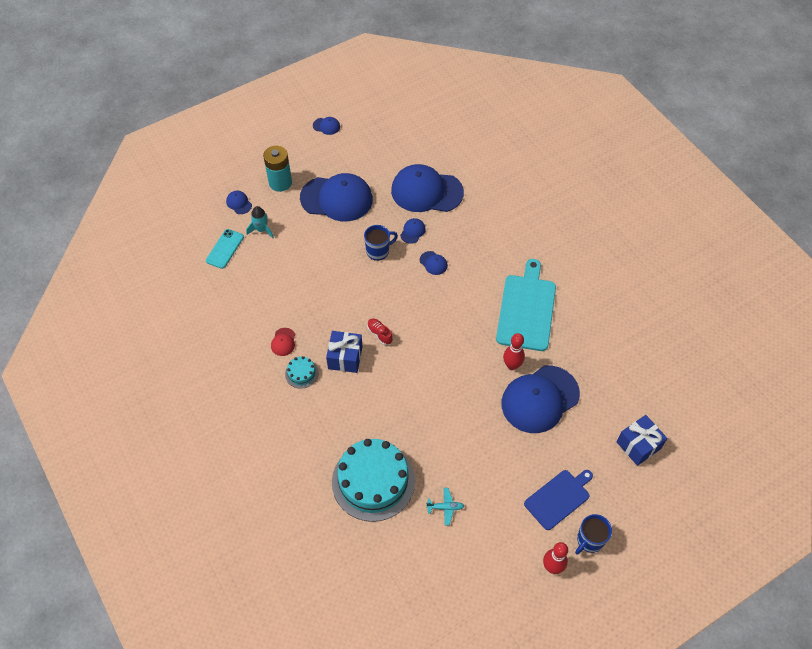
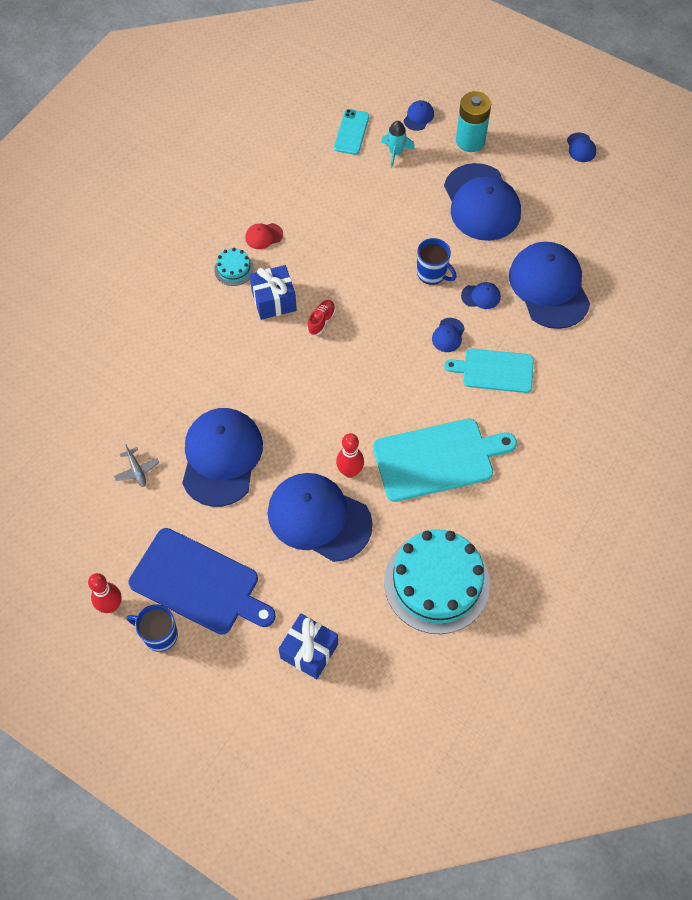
camera: 65 degrees right, 5 degrees up
(225, 249) = (351, 132): turquoise phone -> turquoise phone turned 75 degrees counterclockwise
(373, 481) = (137, 389): turquoise cake -> turquoise cake (436, 582)
(445, 507) = (136, 470): turquoise plane -> grey plane
(462, 444) = (221, 457): none -> blue cap
(475, 249) = (494, 370): none -> turquoise cutting board
(559, 498) = (198, 583): blue cutting board -> blue cutting board, size x1.54

